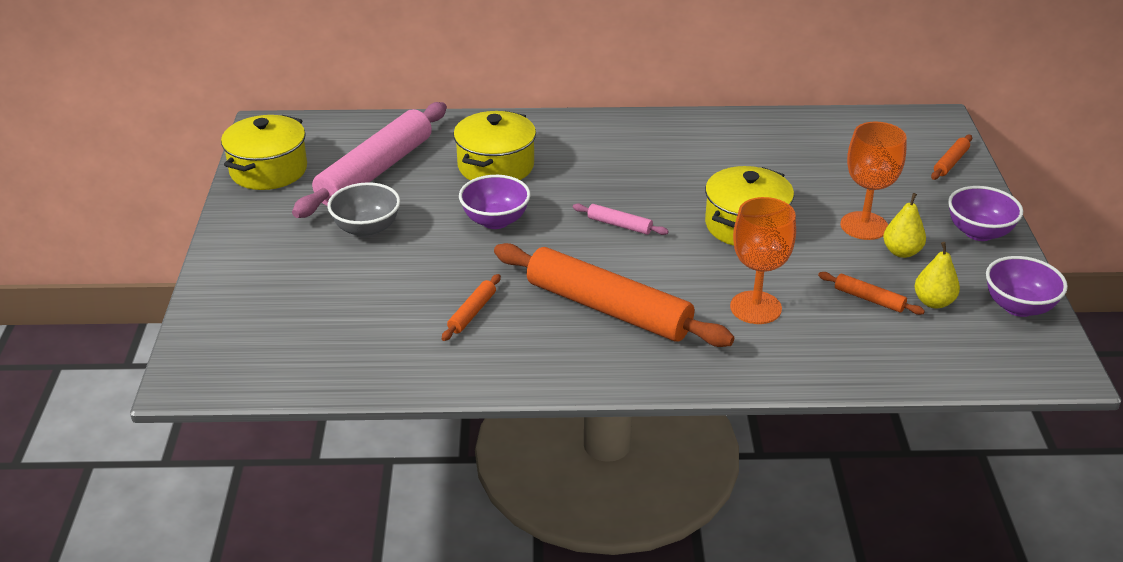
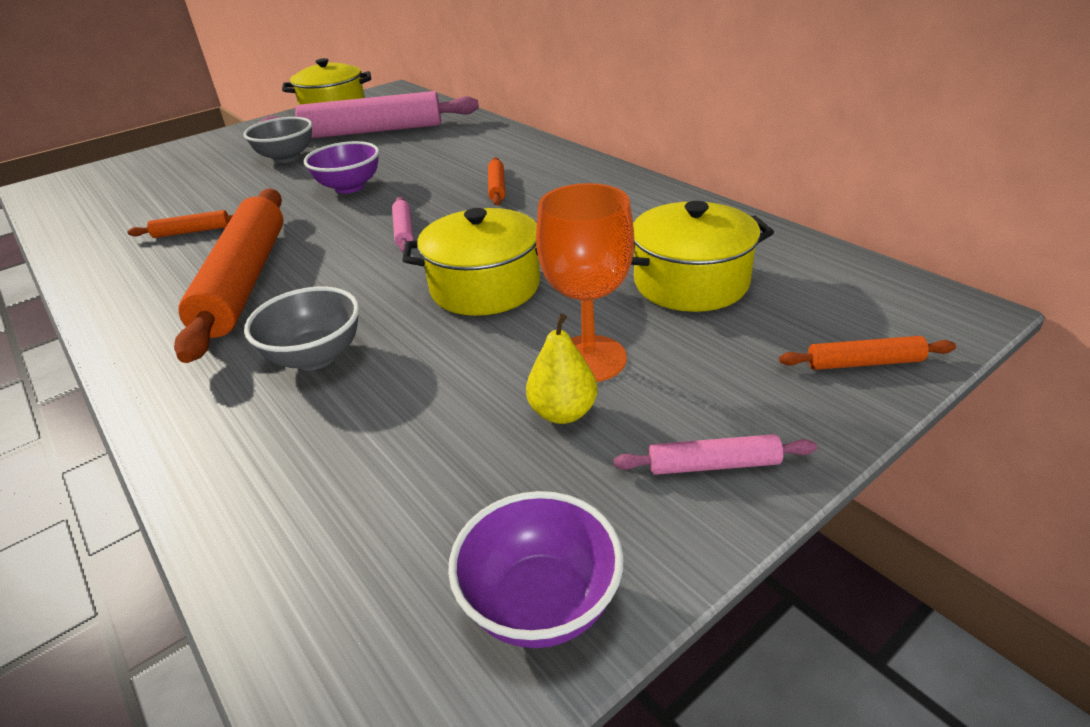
camera: 55 degrees right, 0 degrees up
(496, 166) = (437, 157): yellow pot -> yellow pot (691, 282)
(755, 308) = (315, 357): orange goblet -> grey bowl
(869, 299) = (412, 431): orange rolling pin -> orange rolling pin (497, 187)
(933, 302) = (460, 494): yellow pear -> none
(979, 232) = (713, 464): purple bowl -> pink rolling pin

